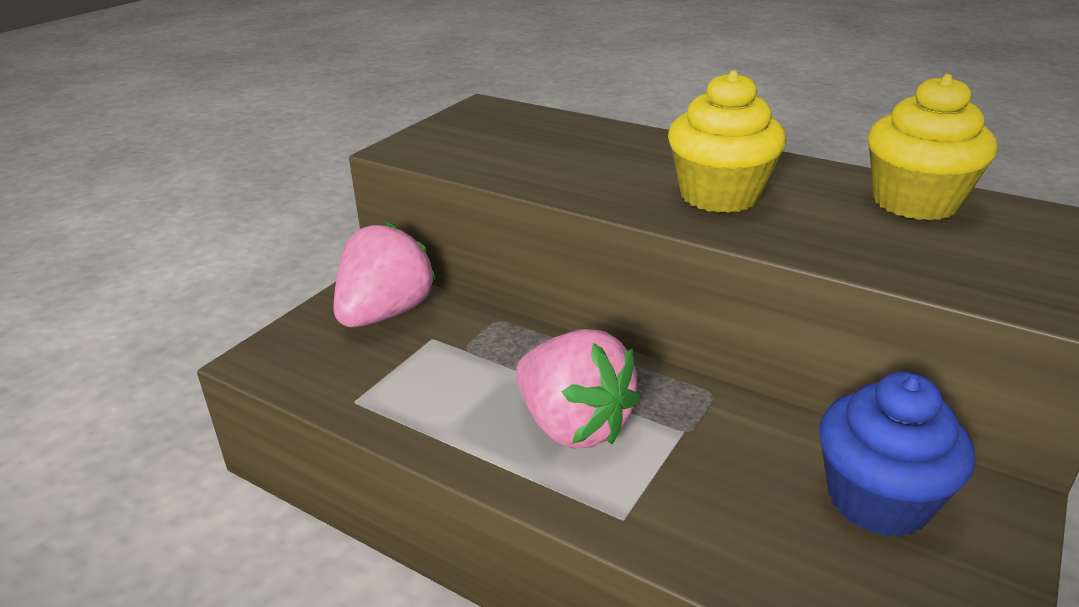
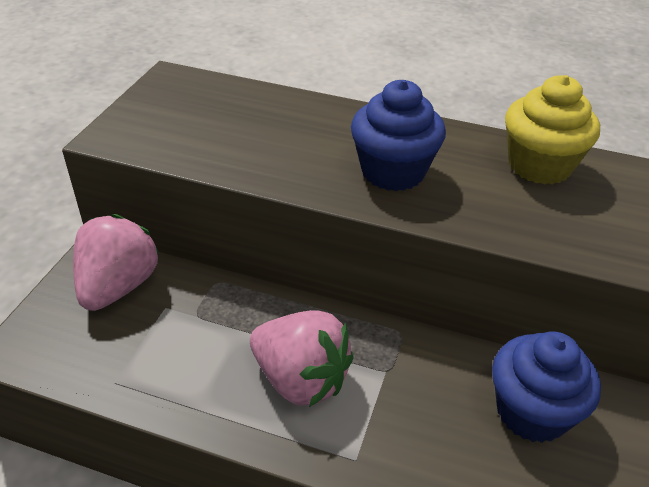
camera: 15 degrees left, 10 degrees up
(720, 195) = (393, 171): yellow cupcake -> blue cupcake

